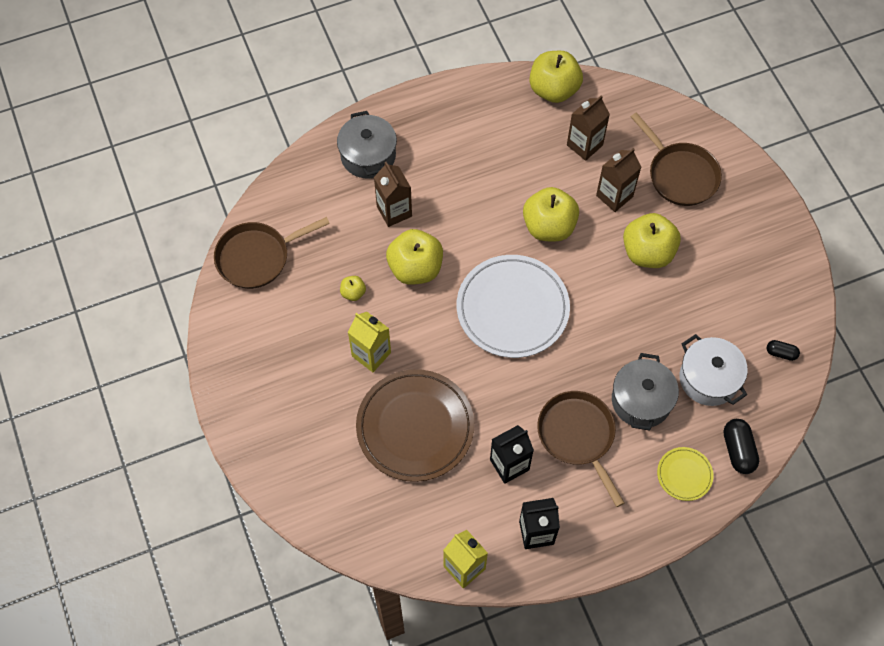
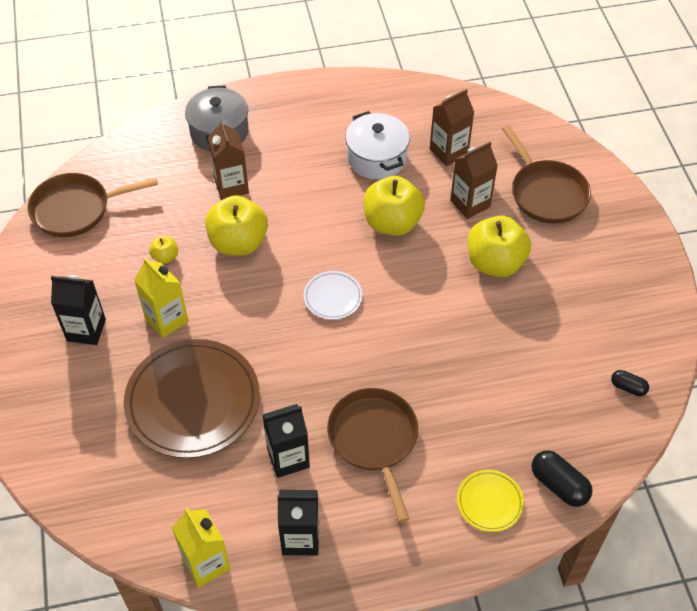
camera: 10 degrees right, 10 degrees down
(302, 376) = (86, 330): none -> black carton
(512, 309) = (333, 297): white plate -> white plate, size x0.47
(553, 89) = (428, 98): yellow apple -> none
(641, 400) = (455, 413): grey pot -> none
(708, 379) = (538, 402): white pot -> white pot (376, 158)
(738, 450) = (559, 485): black capsule -> black capsule turned 45 degrees counterclockwise

